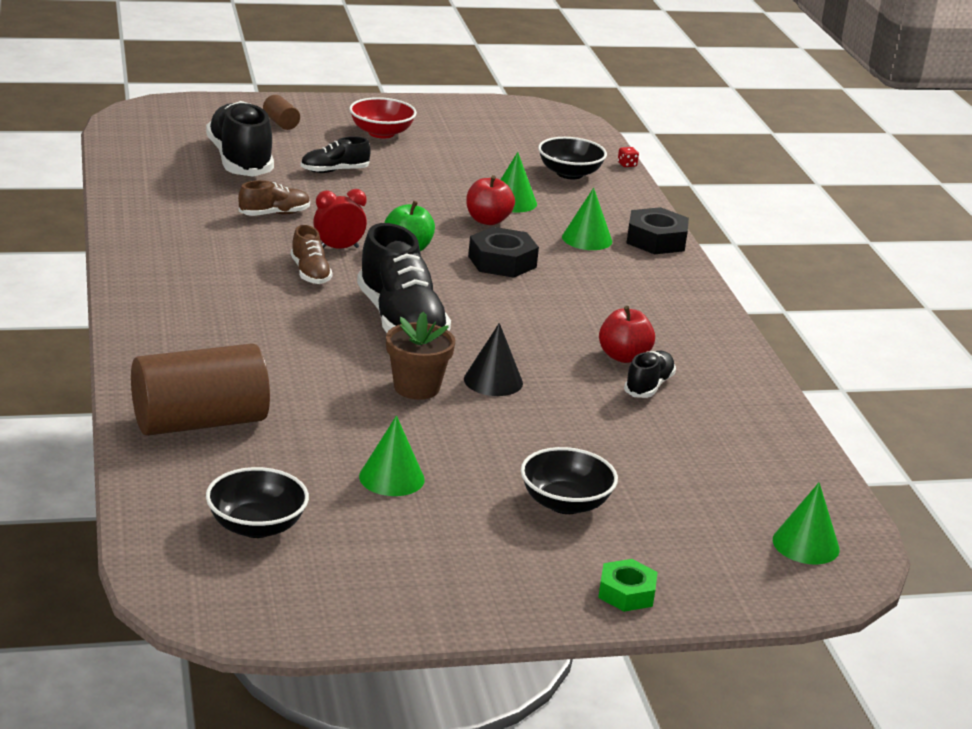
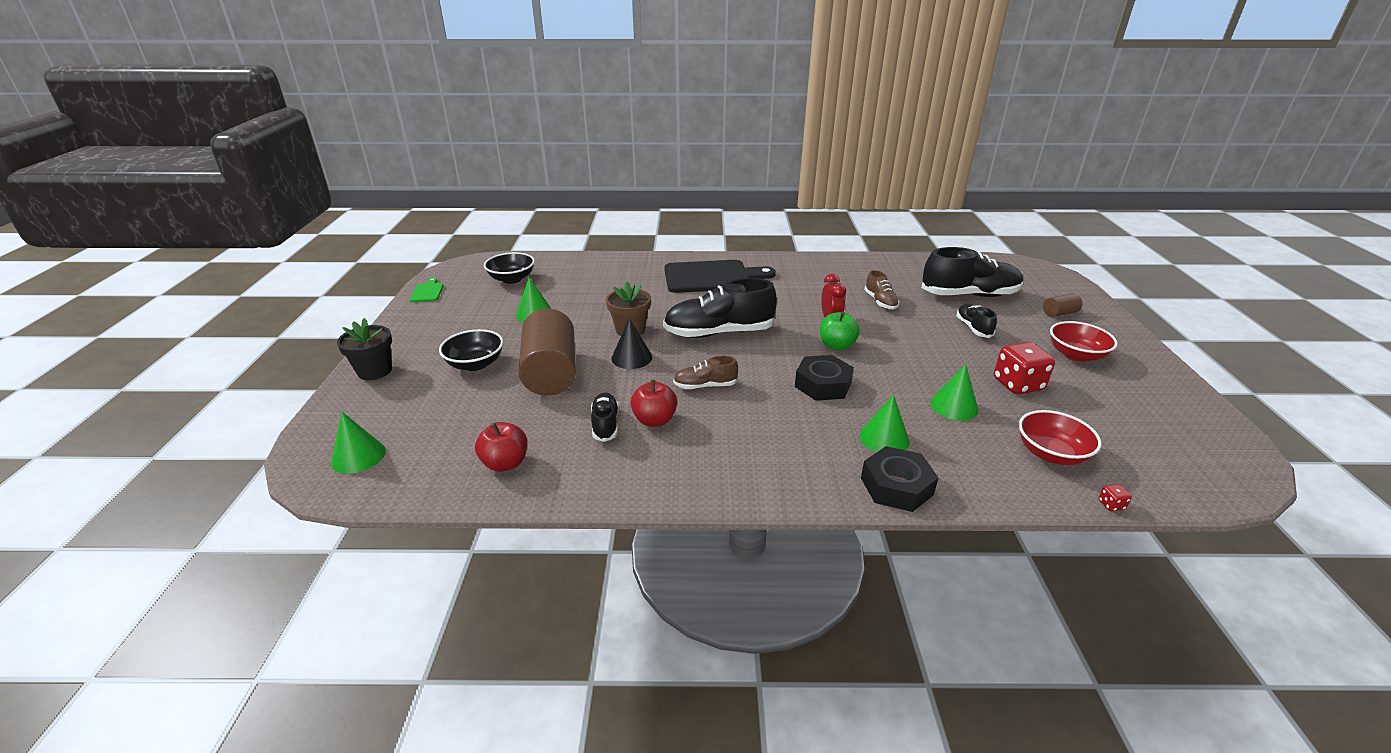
camera: 105 degrees right, 5 degrees up
(199, 422) = (612, 271): brown cylinder -> brown cylinder (550, 372)
(212, 329) = (712, 277): none -> black cutting board
(310, 273) = (789, 308): brown shoe -> brown shoe (705, 386)
(336, 617) = (427, 292): none -> green cutting board
(455, 168) = (1017, 384): none -> red dice
(488, 220) = (905, 388): red apple -> red apple (505, 463)
(569, 173) = (1051, 454): black bowl -> red bowl
(626, 593) = (375, 371): green nut -> black flower pot
(648, 386) = (605, 424): black shoe -> black shoe turned 135 degrees counterclockwise

